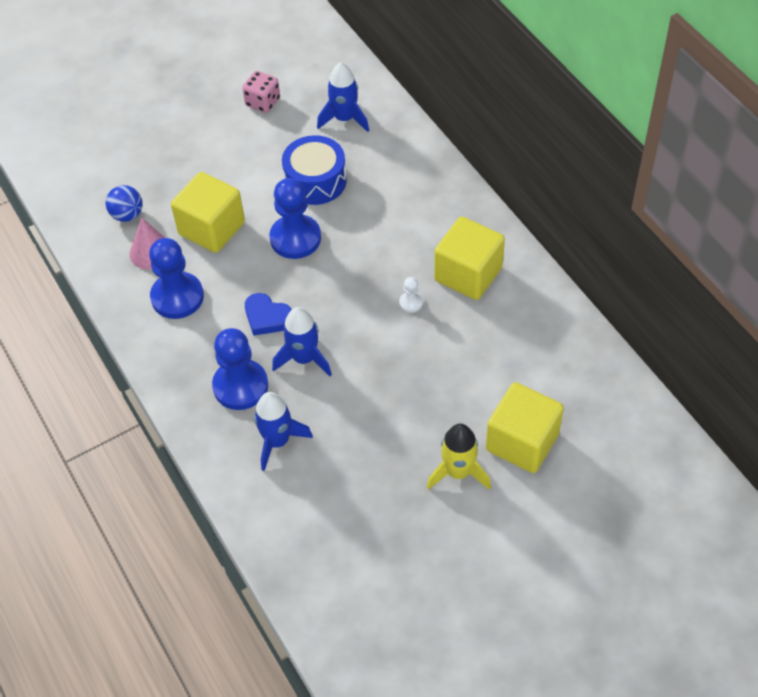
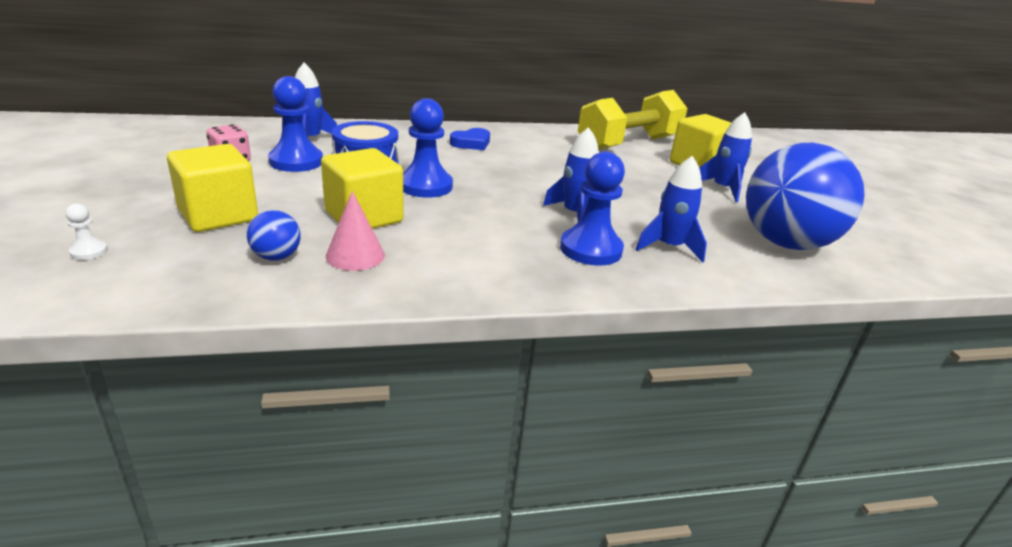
camera: 75 degrees left, 25 degrees down
(177, 297) = (441, 255): blue pawn -> blue pawn (296, 161)
(267, 317) = (511, 218): blue heart -> blue heart (471, 143)
(343, 537) = (786, 243): none -> blue ball
(411, 303) = (543, 165): white pawn -> white pawn (89, 251)
(458, 472) = (722, 189): yellow rocket -> blue rocket
(468, 274) = (530, 144): yellow cube -> yellow cube (218, 215)
(546, 361) = (628, 144): none -> yellow dumbbell

